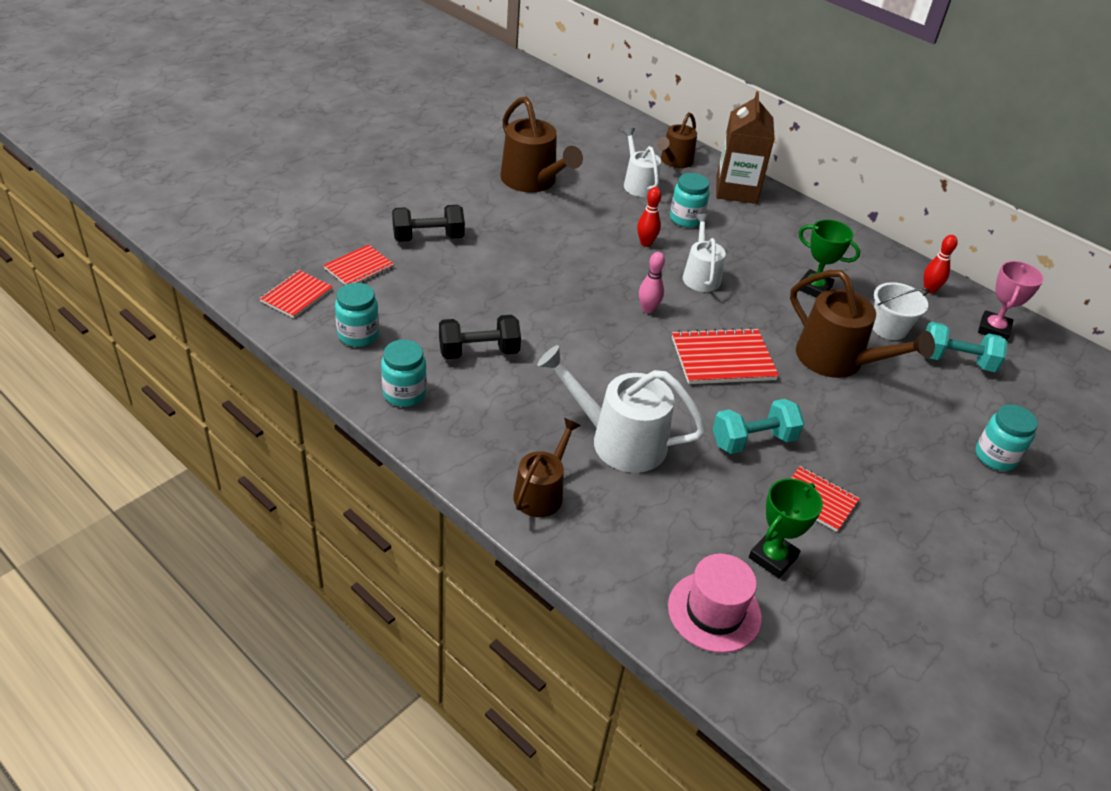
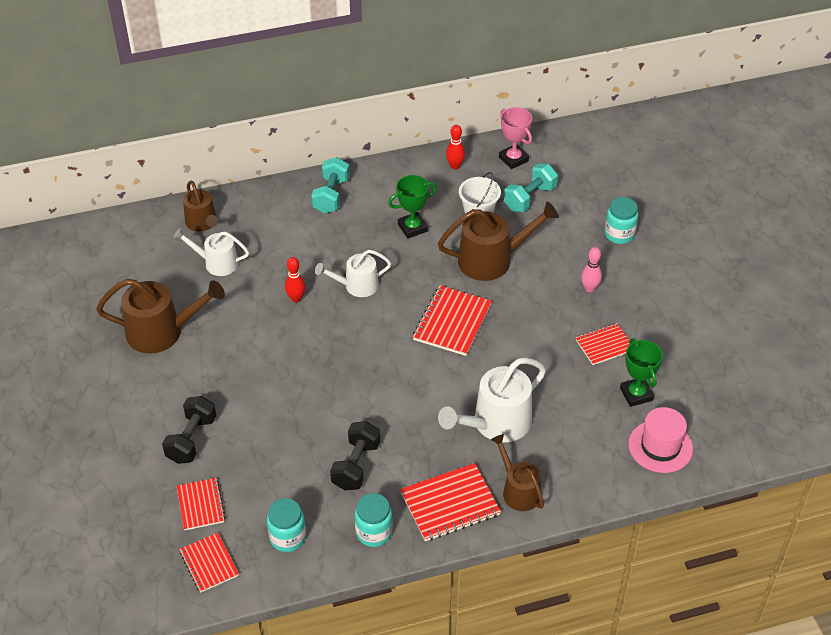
camera: 55 degrees left, 5 degrees up
(482, 440) = (450, 504): none -> red notebook
(648, 309) = (374, 338): pink bowling pin -> pink bowling pin (589, 288)
(686, 219) = (283, 257): turquoise jar -> none
(700, 276) = (357, 286): white watering can -> white watering can turned 45 degrees counterclockwise
(736, 190) = (269, 206): brown carton -> none
(753, 440) = (537, 349): turquoise dumbbell -> turquoise dumbbell (331, 195)

